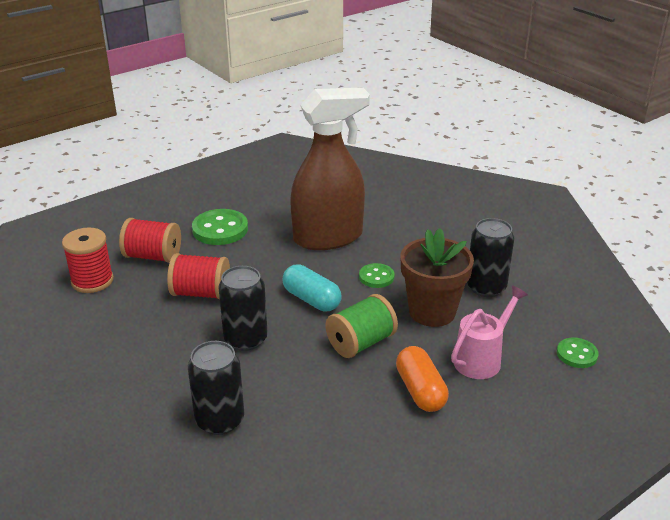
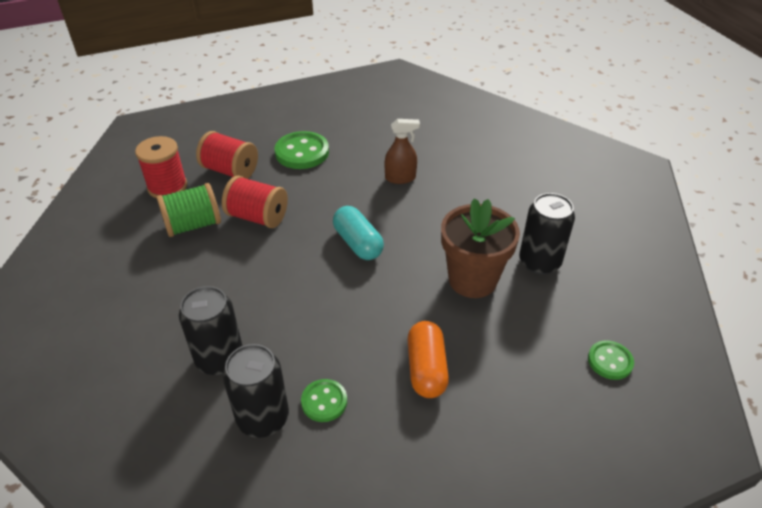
camera: 15 degrees right, 10 degrees up
(245, 339) = (279, 275): black can -> black can (263, 418)
(328, 237) = (400, 178): brown spray bottle -> brown spray bottle, size x0.43
(361, 343) = (387, 301): green spool -> green spool (193, 225)
(376, 277) = (431, 230): green button -> green button (324, 401)
(482, 358) = (504, 345): pink watering can -> none

